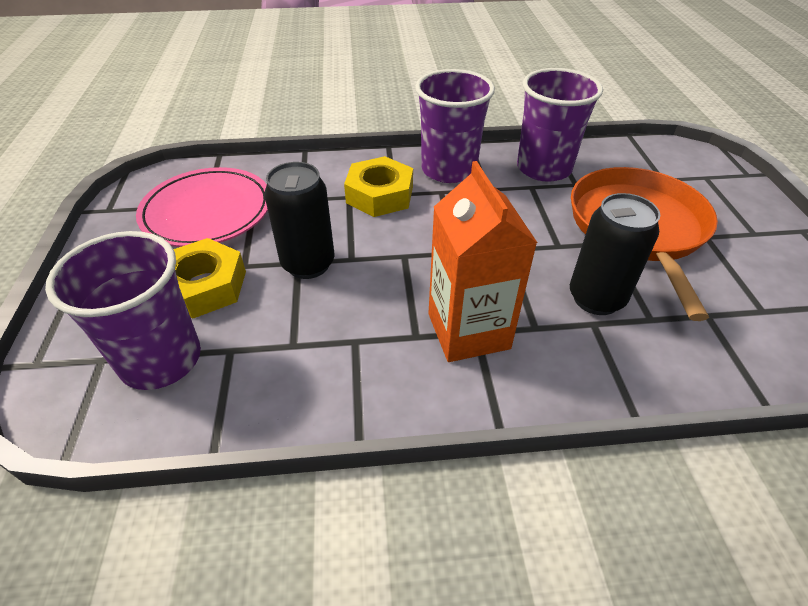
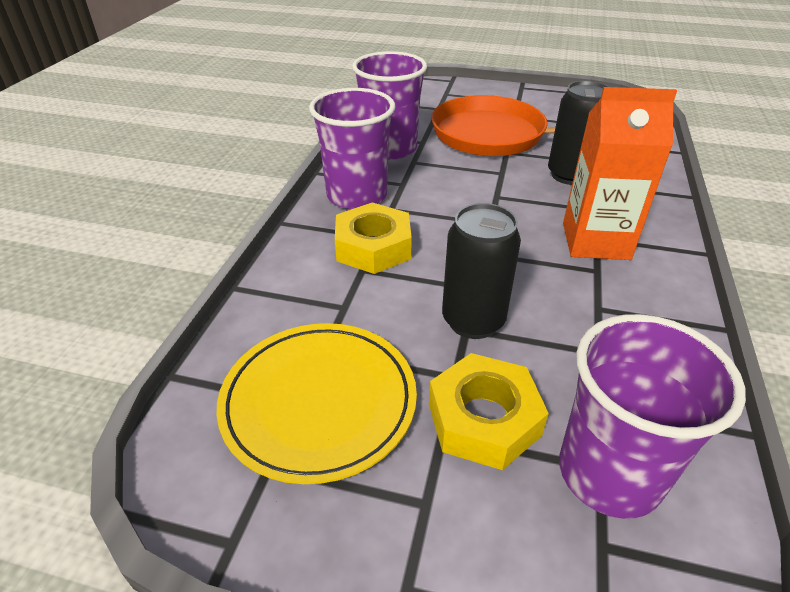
camera: 70 degrees left, 5 degrees down
(207, 212) = (319, 402): pink plate -> yellow plate

